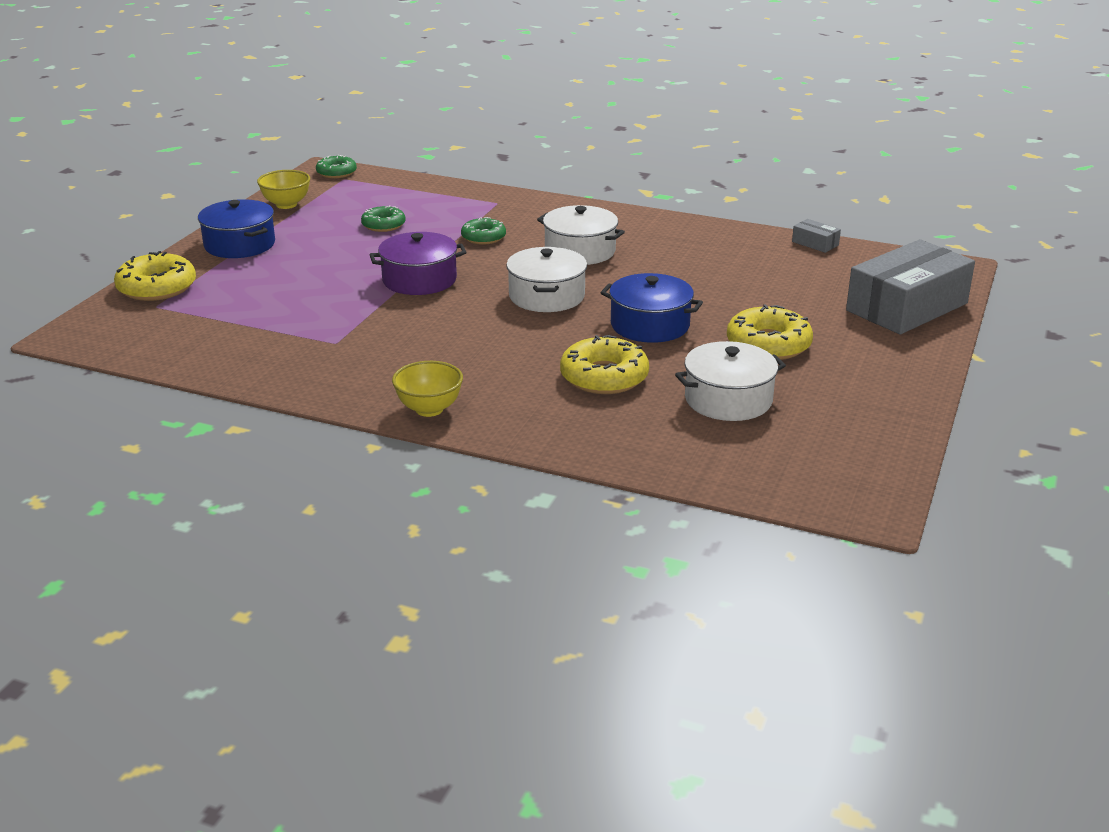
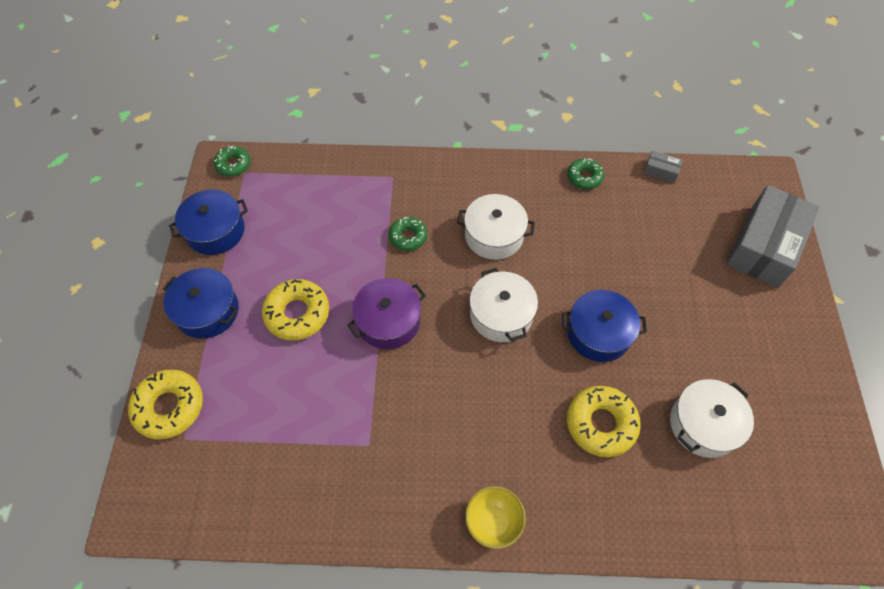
camera: 20 degrees left, 30 degrees up
(286, 204) = (215, 231): yellow bowl -> blue pot
(383, 225) = (316, 241): green donut -> green donut (584, 177)
(768, 344) = (695, 333): yellow donut -> yellow donut (297, 313)

